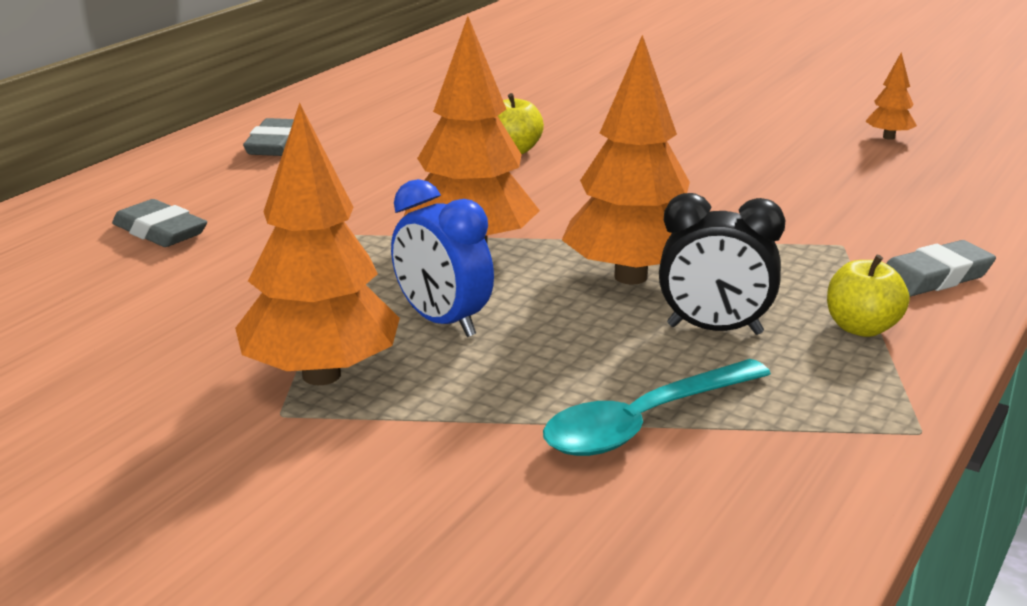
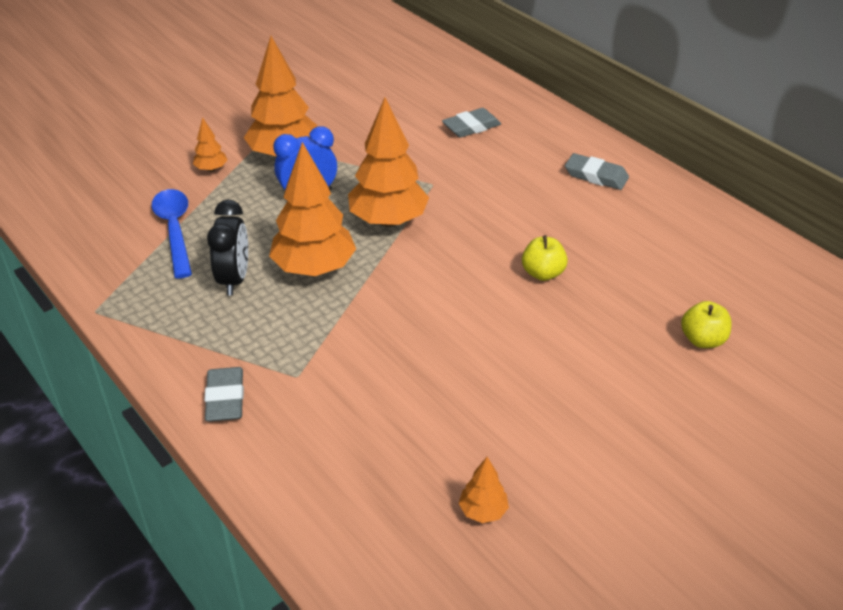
camera: 110 degrees right, 15 degrees up
(415, 444) = (211, 169): none -> orange tree
(643, 423) = (175, 230): turquoise spoon -> blue spoon
(714, 330) = (234, 279): black clock -> black clock turned 150 degrees clockwise
(862, 328) = (194, 335): yellow apple -> yellow apple (702, 340)

